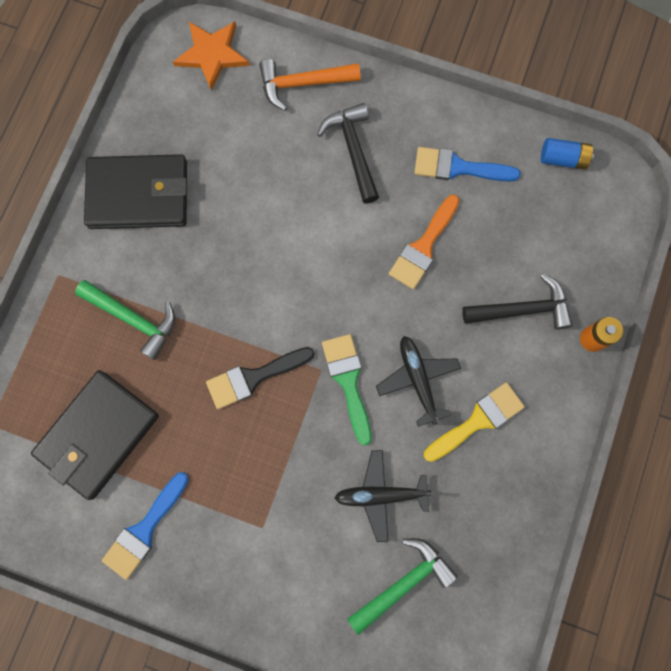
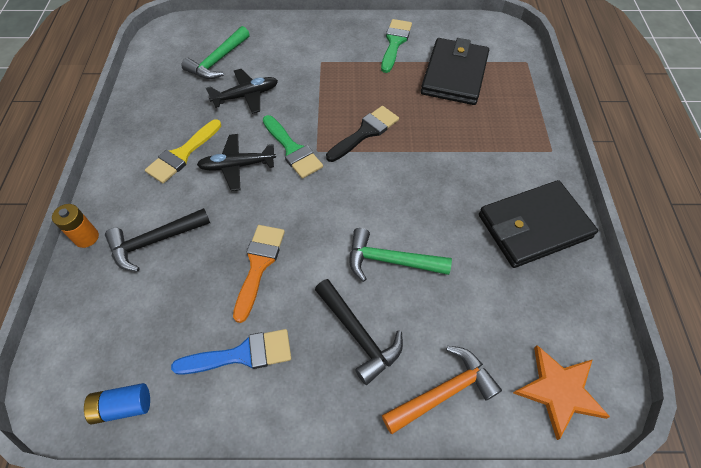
camera: 160 degrees right, 20 degrees down
(133, 319) = (475, 141): green hammer -> green hammer (390, 261)
(144, 529) = (395, 43): blue brush -> green brush
(417, 380) = (237, 166): black plane -> black plane turned 120 degrees clockwise

